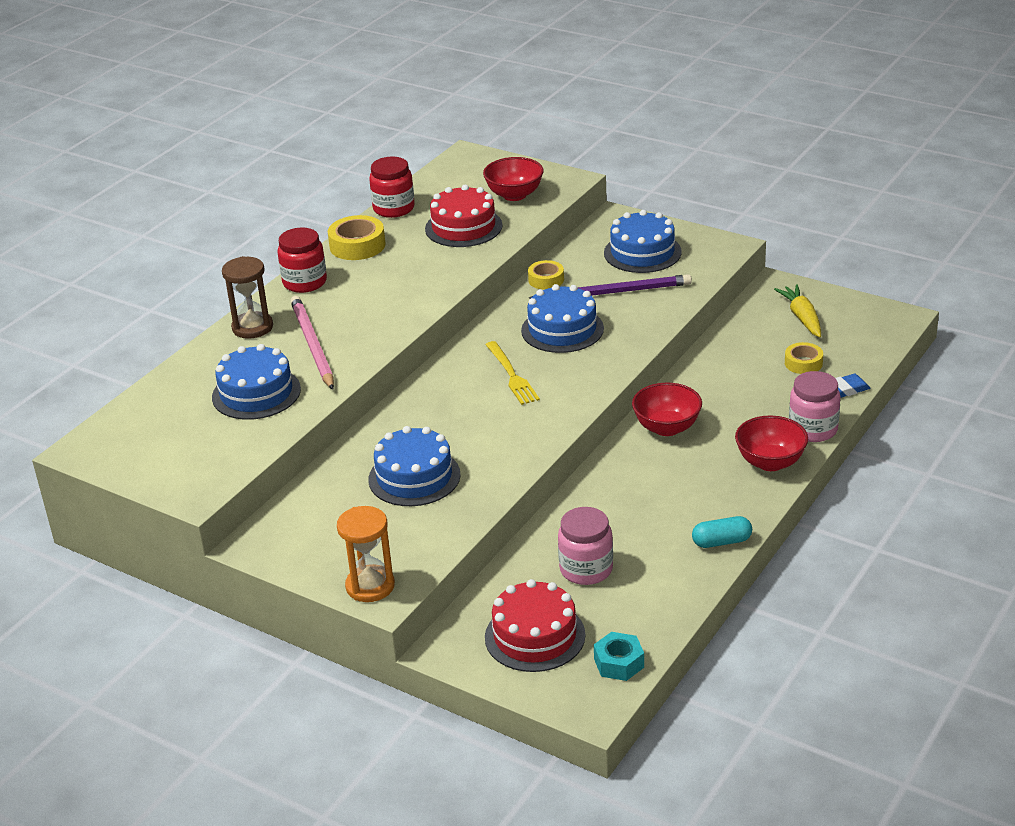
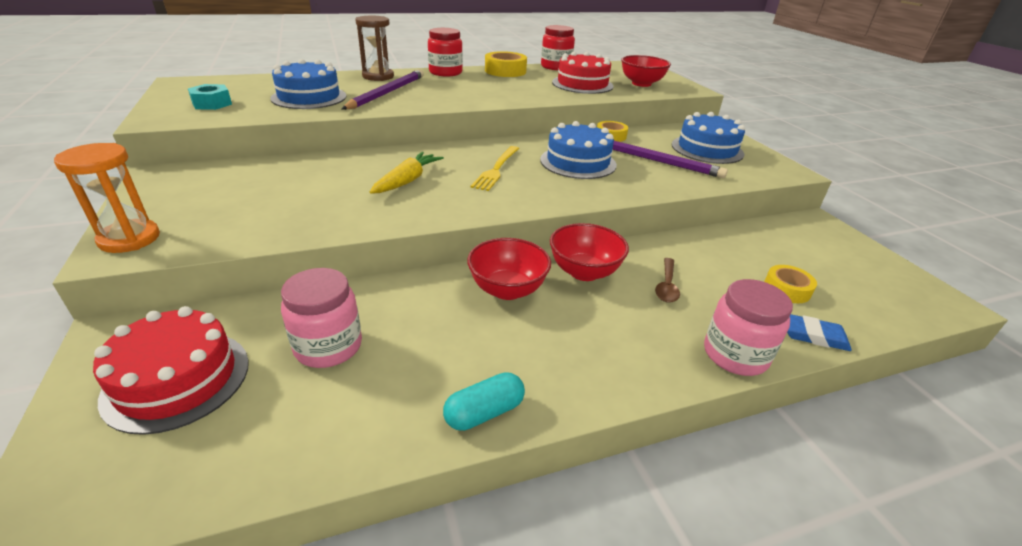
camera: 35 degrees right, 0 degrees up
(312, 345) = (387, 92): pink pencil -> purple pencil
(414, 477) = (317, 190): blue cake -> none
(619, 663) = (164, 481): turquoise nut -> turquoise nut (212, 104)
(721, 542) = (484, 412): turquoise capsule -> turquoise capsule turned 60 degrees counterclockwise
(730, 406) = (667, 286): none -> brown spoon
(770, 462) = (647, 360): red bowl -> red bowl (507, 289)
(802, 317) = (822, 254): yellow carrot -> yellow carrot (407, 180)

